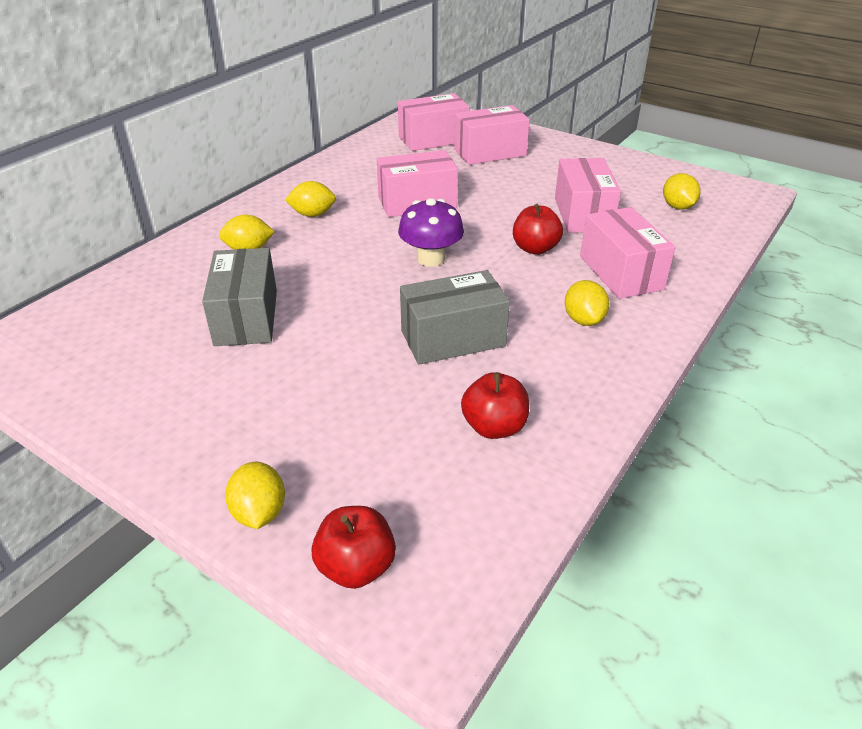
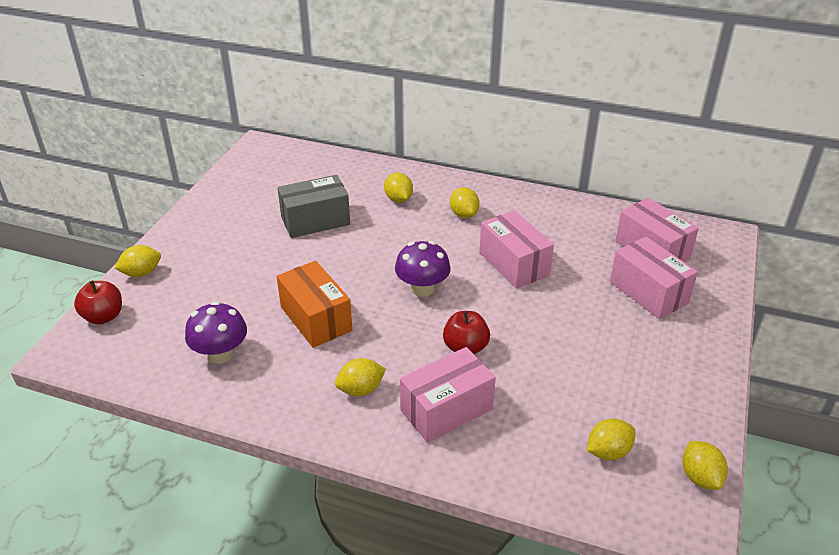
camera: 75 degrees right, 0 degrees up
(453, 338) = (316, 319): grey box -> orange box
(494, 427) = (220, 354): red apple -> purple mushroom
(583, 214) = (549, 374): pink box -> none
(703, 179) = (700, 477): none -> yellow lemon

